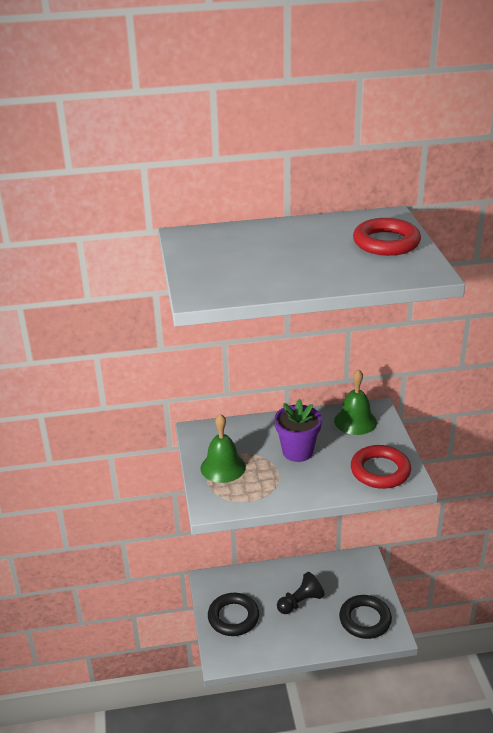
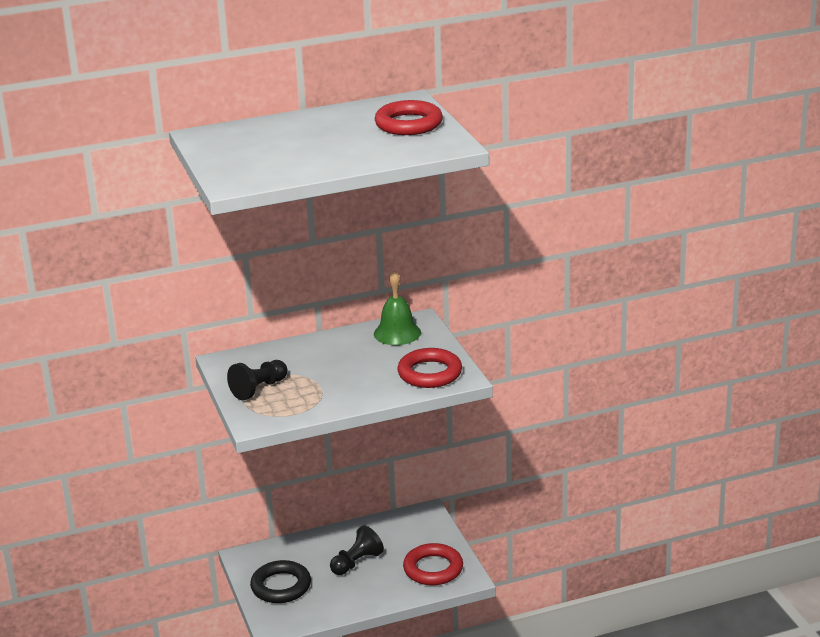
camera: 10 degrees left, 5 degrees down
(223, 467) = (259, 389): green bell -> black pawn
(297, 452) = (338, 366): purple flower pot -> none
(365, 620) = (433, 569): black ring -> red ring

